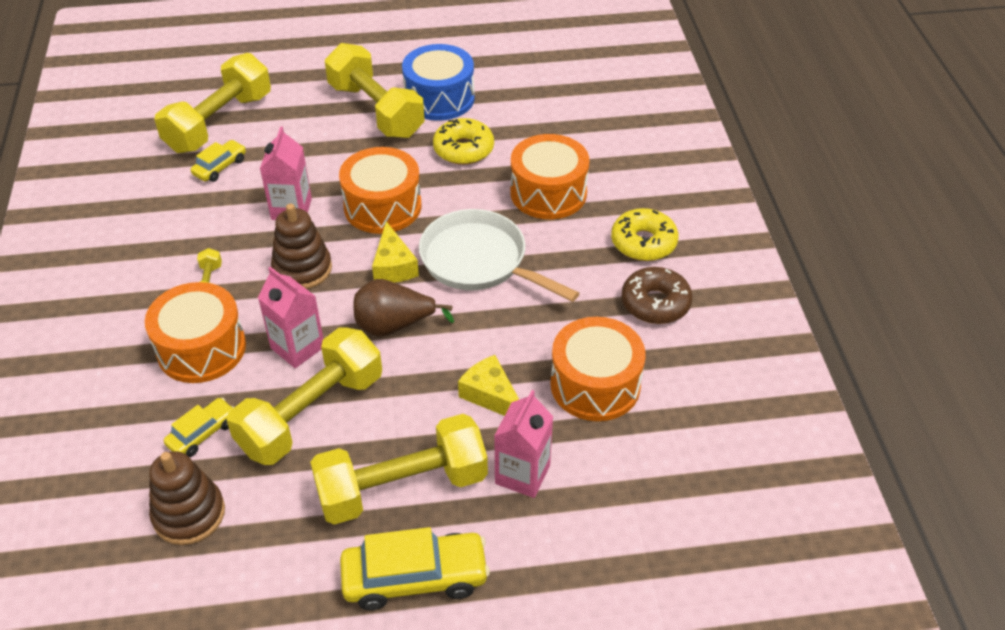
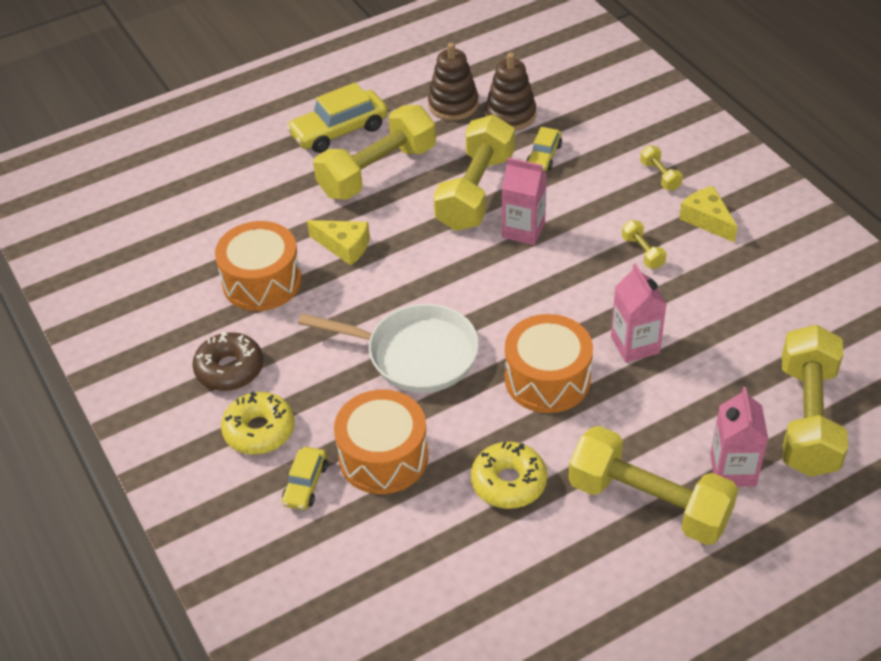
camera: 160 degrees right, 0 degrees up
(111, 359) = (660, 176): none -> yellow dumbbell
(201, 348) = (599, 205): orange drum -> none
(220, 167) = (749, 365): yellow car -> yellow car (305, 484)
(302, 269) = (574, 292): brown stacking toy -> brown stacking toy (453, 104)
(393, 266) = (493, 322): yellow cheese -> yellow cheese (706, 220)
(394, 326) = (456, 272): brown pear -> none
(439, 98) = (586, 552): blue drum -> none
(522, 474) = (294, 204): pink carton -> pink carton (733, 470)

